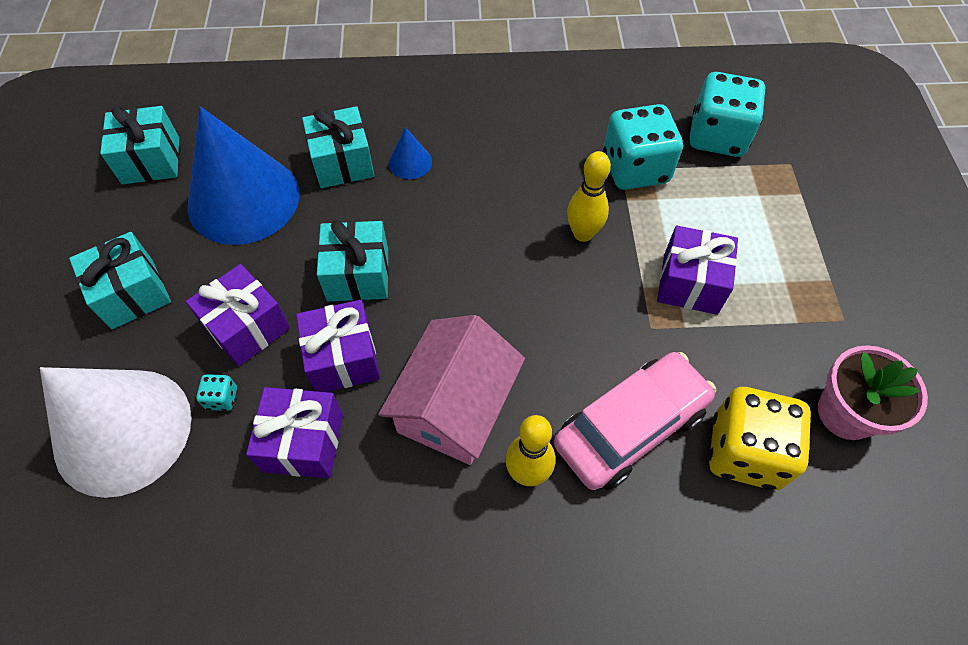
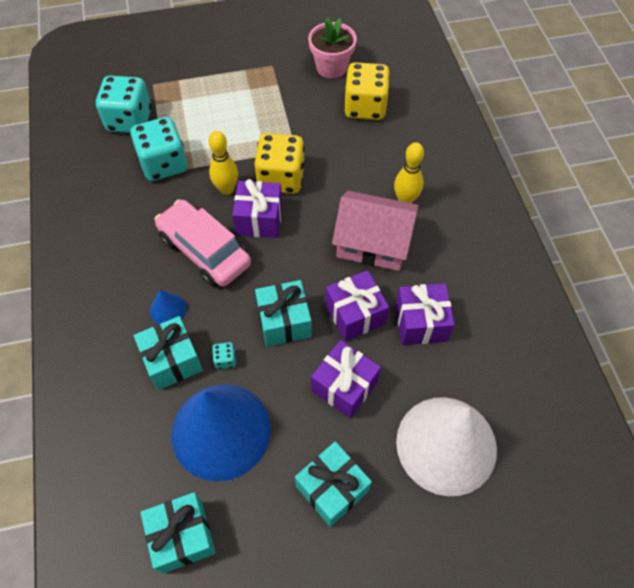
camera: 100 degrees left, 0 degrees up
(222, 398) = (404, 384): turquoise dice -> turquoise dice (225, 360)
(595, 301) = (281, 178): none -> yellow dice
(630, 427) = (364, 156): pink car -> pink car (204, 251)
(690, 283) = (259, 132): purple gift -> purple gift (259, 219)

